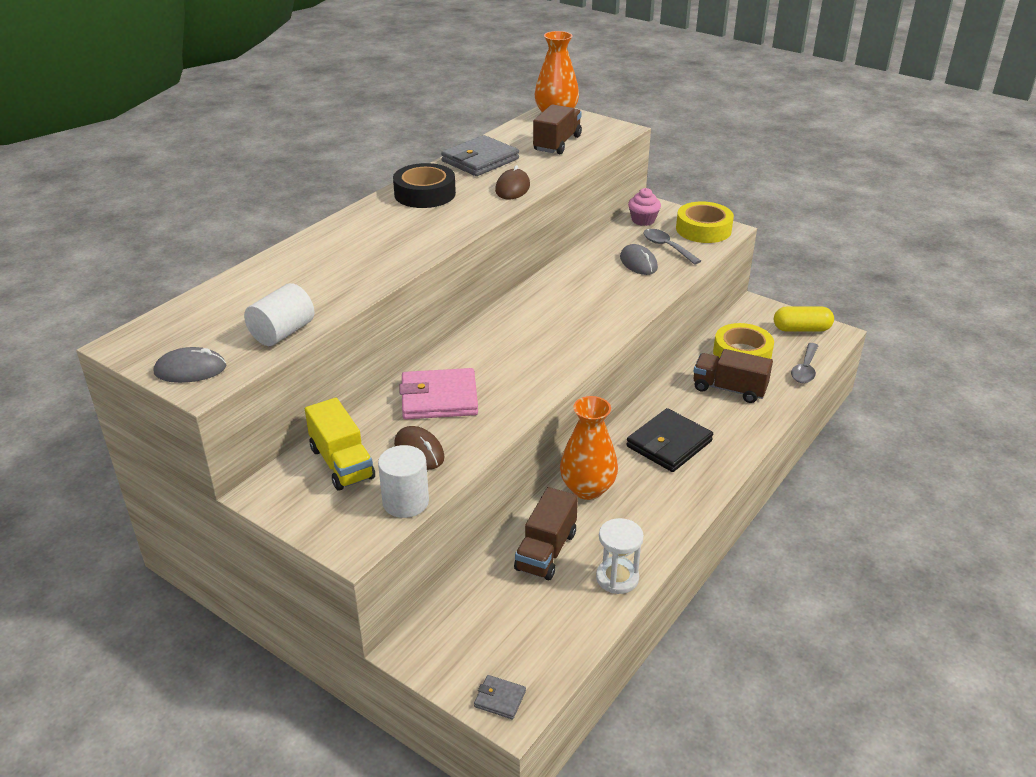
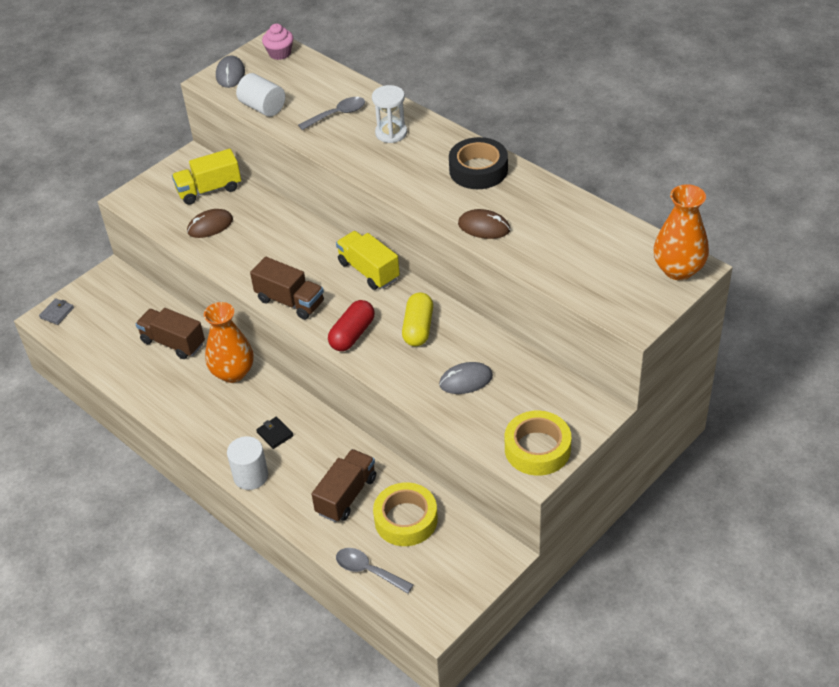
camera: 100 degrees right, 10 degrees up
(405, 502) = (159, 220): white cylinder -> white cylinder (251, 476)
(439, 398) = (270, 235): pink wallet -> none
(480, 160) = (553, 206): grey wallet -> none
(497, 324) = (369, 271): none -> yellow truck
(557, 143) = (594, 265): brown truck -> brown truck (290, 301)
(594, 326) = (352, 334): none -> red capsule
(617, 578) = (133, 380): white hourglass -> white hourglass (391, 133)
(643, 220) = (564, 397): pink cupcake -> pink cupcake (280, 53)
(667, 247) = (497, 409): grey spoon -> grey spoon (337, 114)
(669, 444) = (275, 434): black wallet -> black wallet, size x0.48
(801, 329) = (446, 588): yellow capsule -> yellow capsule (418, 328)

